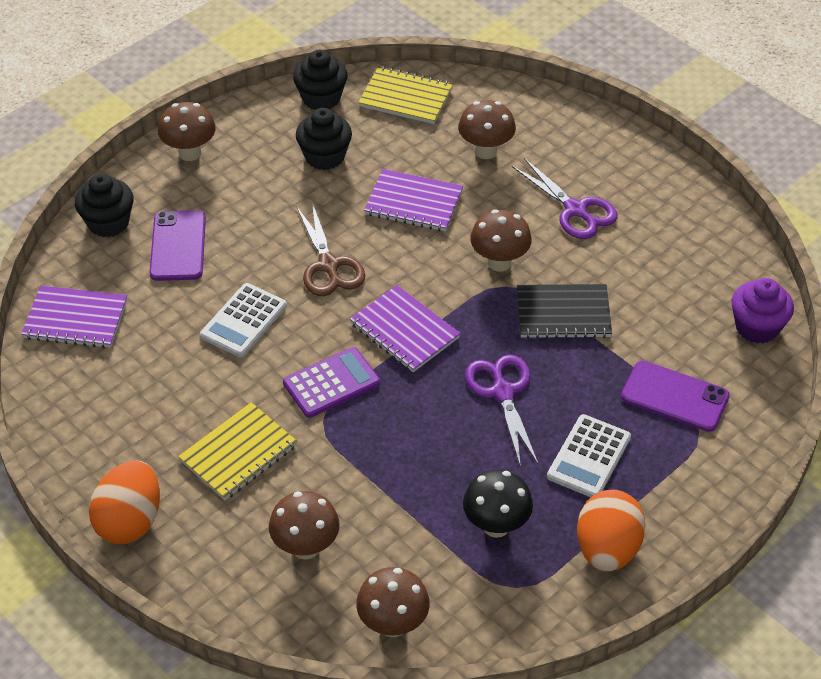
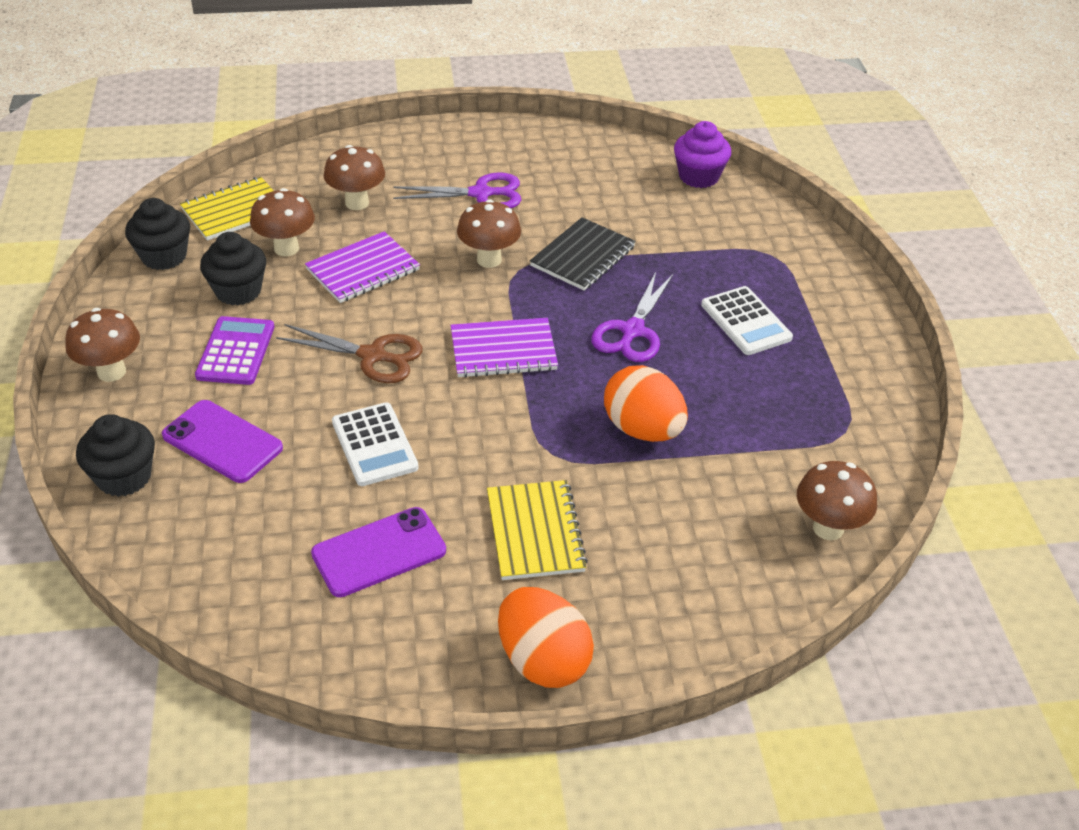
camera: 55 degrees left, 5 degrees down
(75, 319) = (225, 569): purple notebook -> none
(306, 547) = (692, 542): brown mushroom -> brown mushroom (286, 248)
(331, 383) = (515, 426): purple calculator -> purple calculator (236, 351)
(496, 526) = (772, 409): black mushroom -> none
(503, 392) = (632, 331): purple scissors -> purple scissors turned 90 degrees counterclockwise
(607, 549) = (848, 361): orange egg -> orange egg (642, 429)
(675, 396) = (726, 248): purple phone -> purple phone (379, 552)

